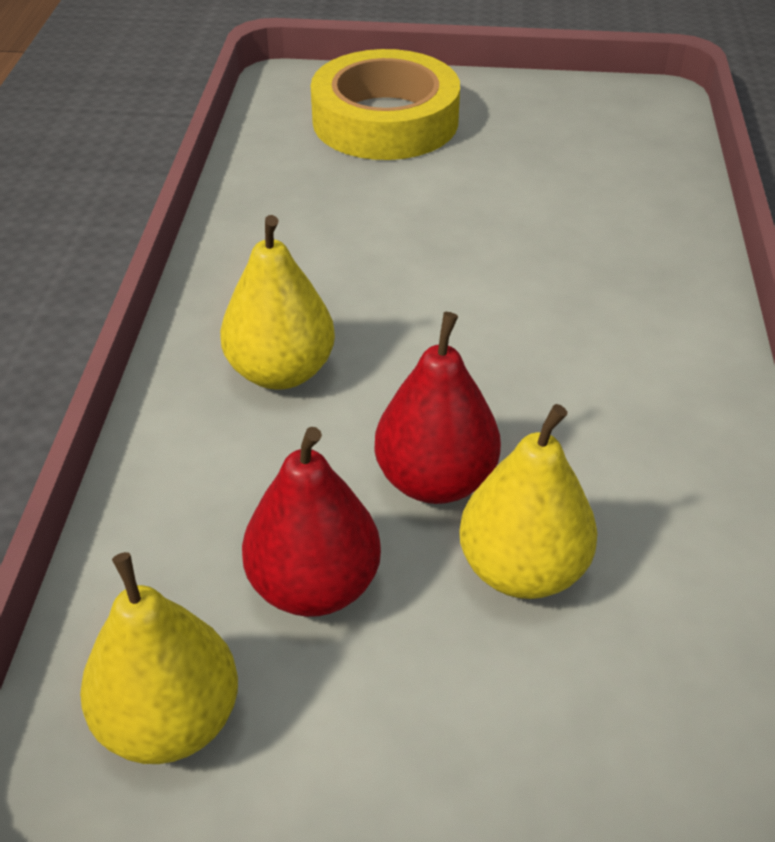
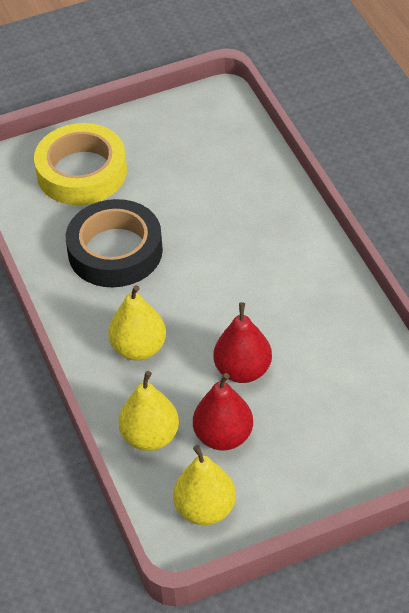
camera: 25 degrees left, 5 degrees up
(355, 226) = (115, 251): none -> black tape
(522, 569) = (301, 393): yellow pear -> yellow pear (150, 437)

